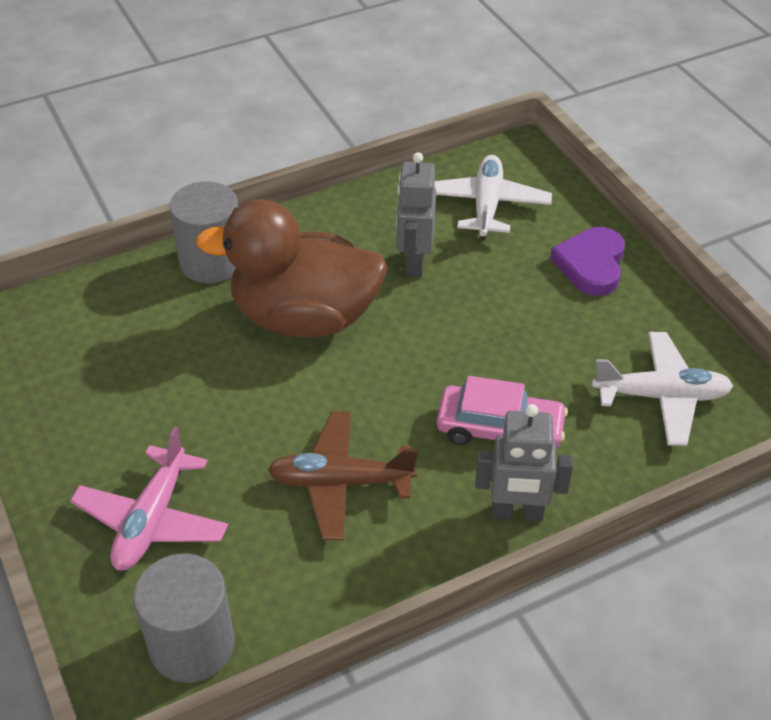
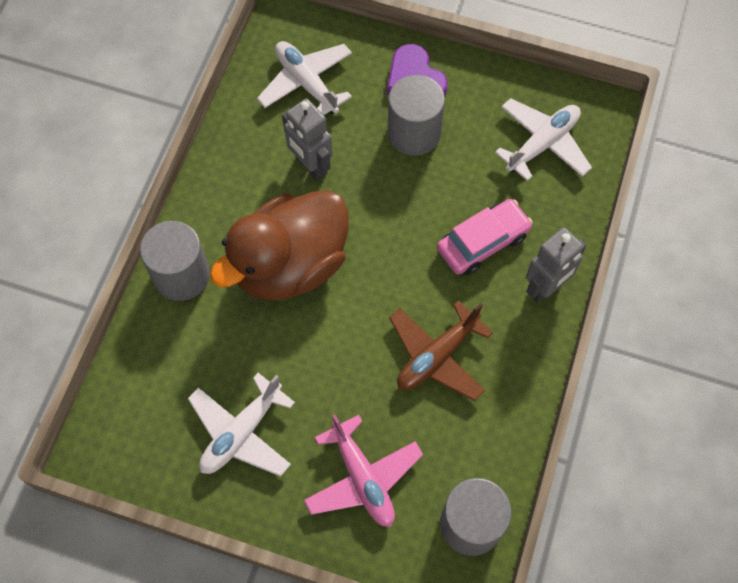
camera: 45 degrees left, 20 degrees up
(106, 402) = (241, 433): none -> white plane
(539, 302) = (414, 133): none -> grey cylinder

